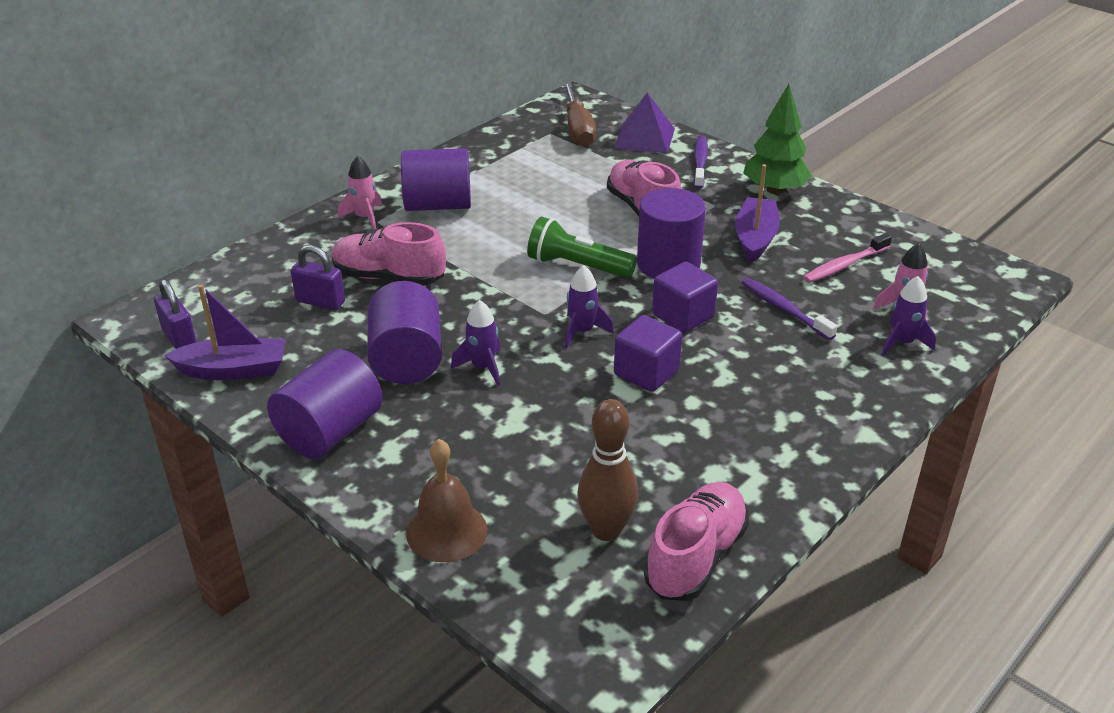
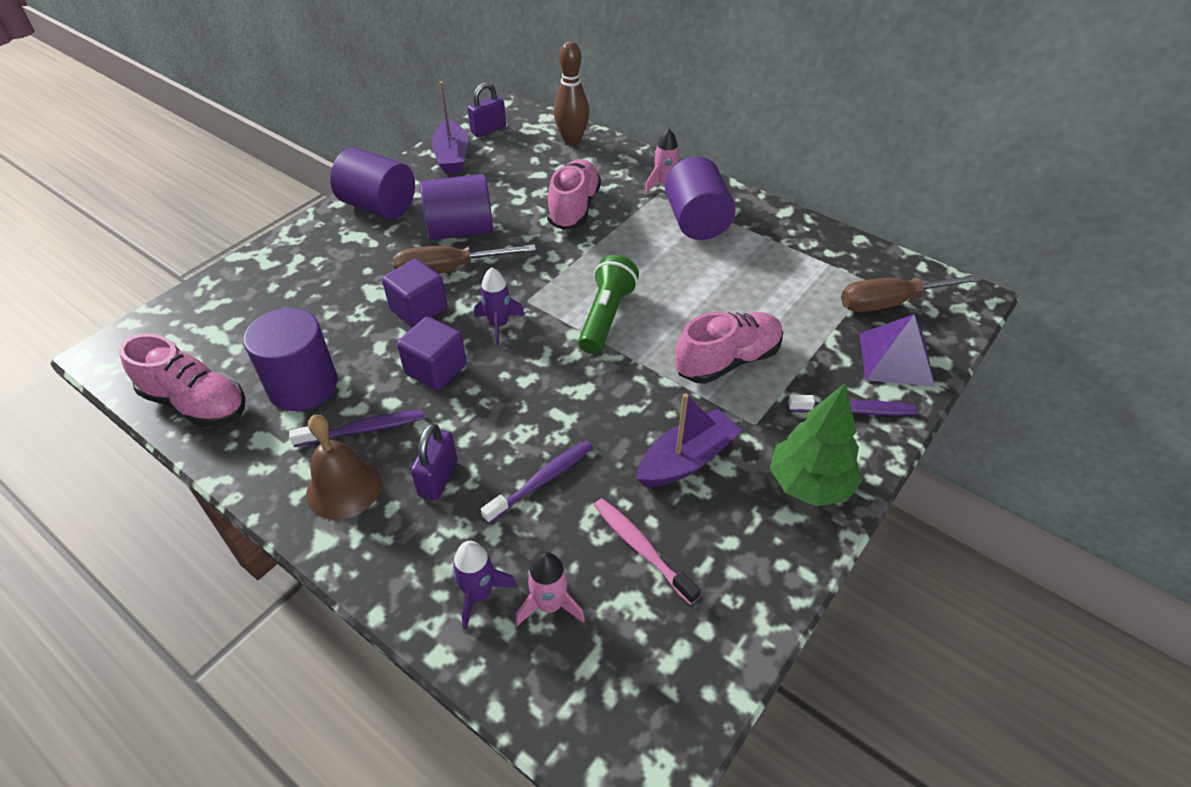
camera: 85 degrees right, 10 degrees up
(320, 302) = (536, 180): purple padlock -> purple padlock (438, 478)
(446, 531) = (263, 270): brown bell -> brown bell (344, 488)
(483, 367) = (448, 270): purple rocket -> brown screwdriver
(606, 530) = (241, 350): brown bowling pin -> brown bowling pin (572, 140)
(668, 264) = (620, 383): purple cylinder -> purple cylinder (303, 386)
(683, 316) = (526, 395): purple cube -> purple cube (419, 309)
(731, 418) = (363, 430): none -> purple toothbrush
(755, 238) = (686, 460): purple boat -> purple boat turned 45 degrees counterclockwise

